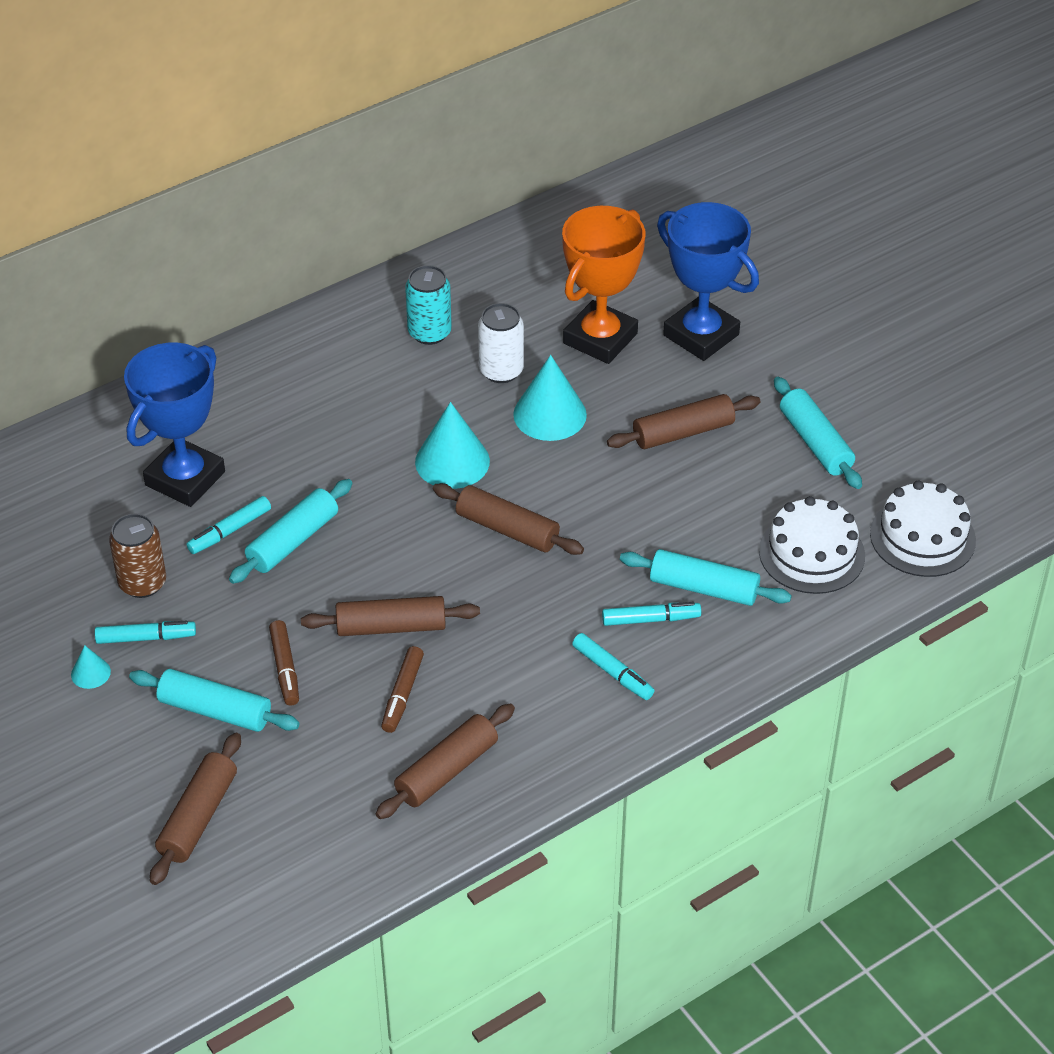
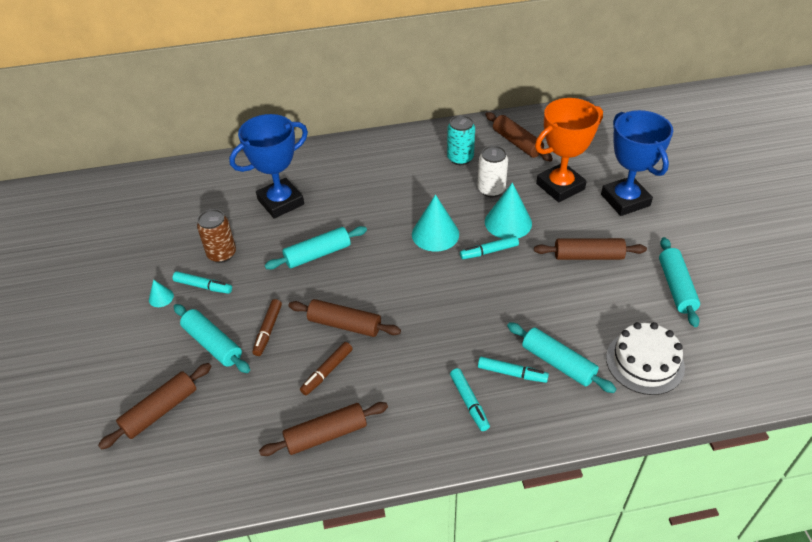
camera: 25 degrees right, 0 degrees up
(229, 531) = (286, 238): turquoise marker -> turquoise marker (489, 251)
(507, 529) = (447, 285): brown rolling pin -> brown rolling pin (517, 143)
(922, 537) = (732, 375): white cake -> none

